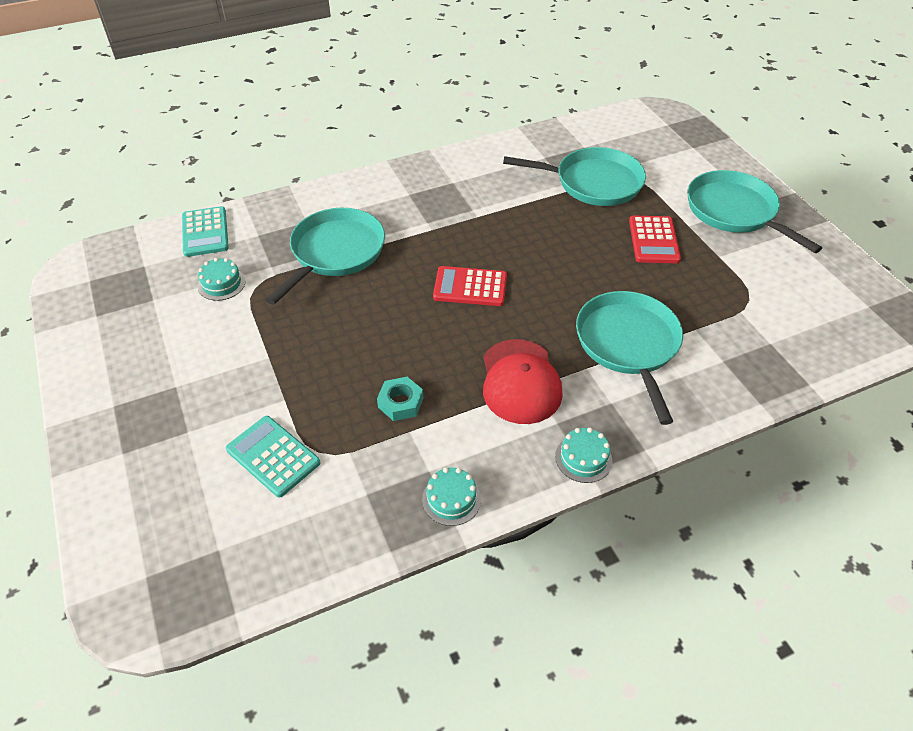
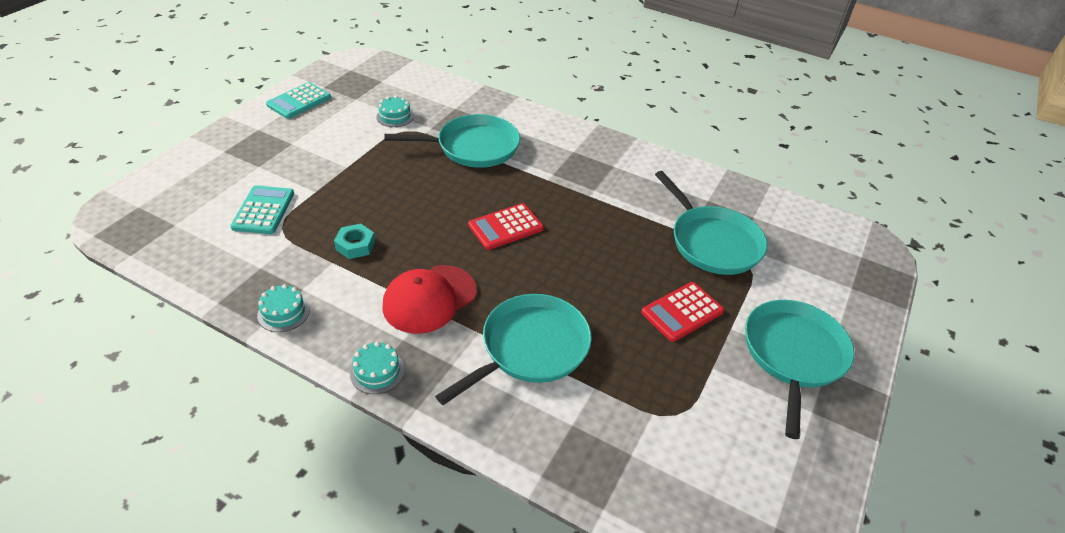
camera: 50 degrees right, 5 degrees down
(205, 232) = (434, 87): turquoise calculator -> turquoise calculator (299, 101)
(470, 287) = (506, 227): red calculator -> red calculator turned 90 degrees counterclockwise

